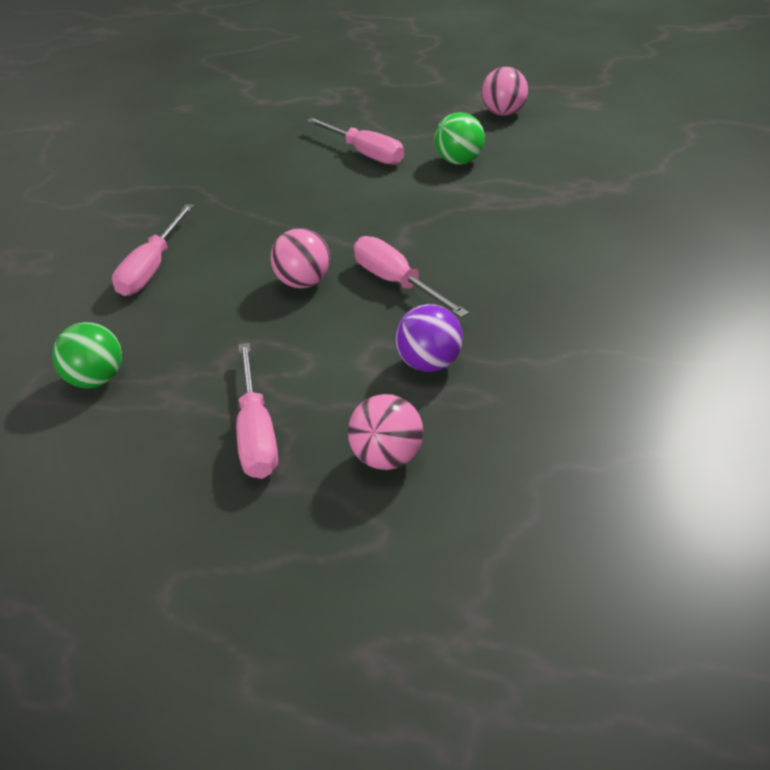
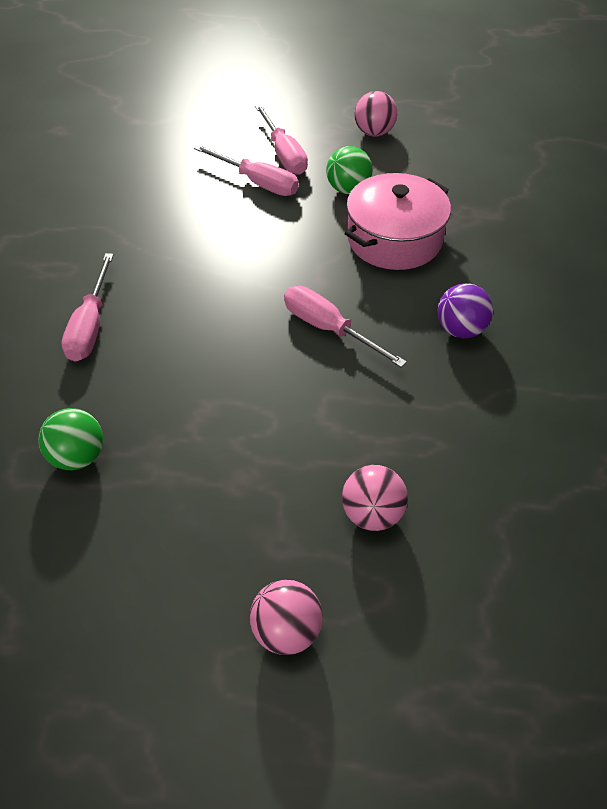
camera: 15 degrees left, 10 degrees up
(257, 433) = (249, 501): pink screwdriver -> pink screwdriver (284, 154)
(304, 282) = (243, 333): pink ball -> pink ball (286, 631)
(430, 363) = (382, 413): purple ball -> purple ball (460, 329)
(496, 206) = (394, 239): none -> pink pot

